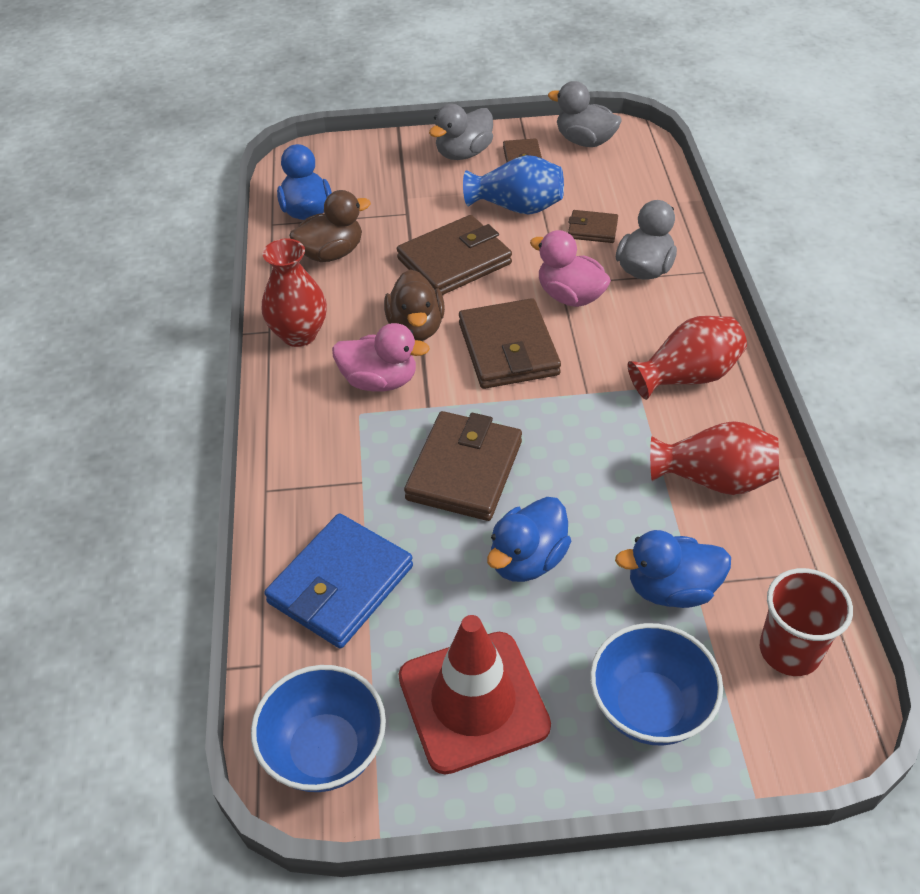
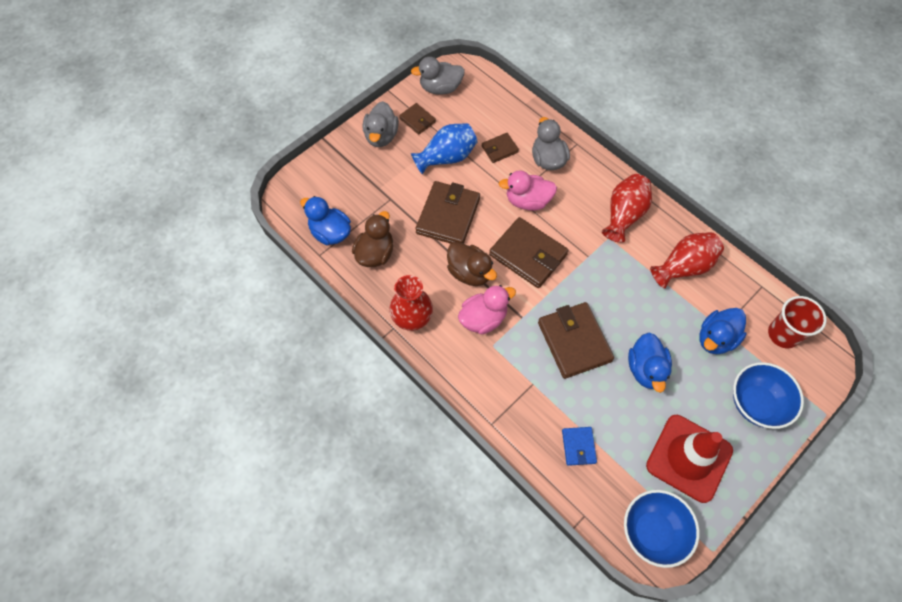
camera: 40 degrees left, 15 degrees up
(340, 584) = (578, 446): blue wallet -> blue wallet, size x0.52

